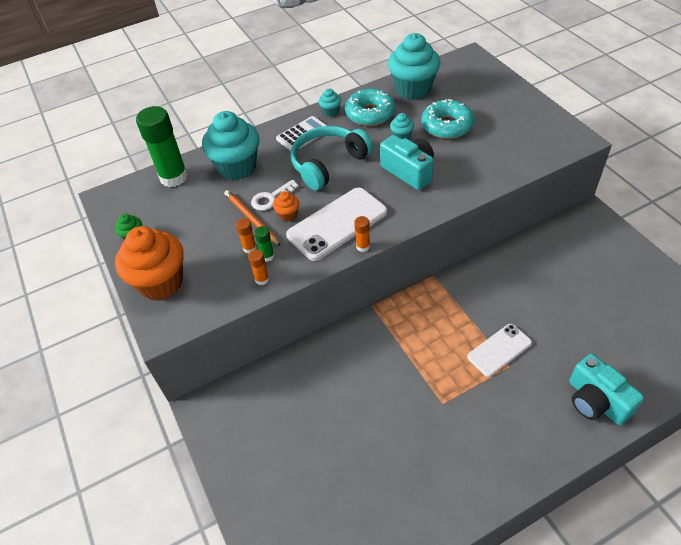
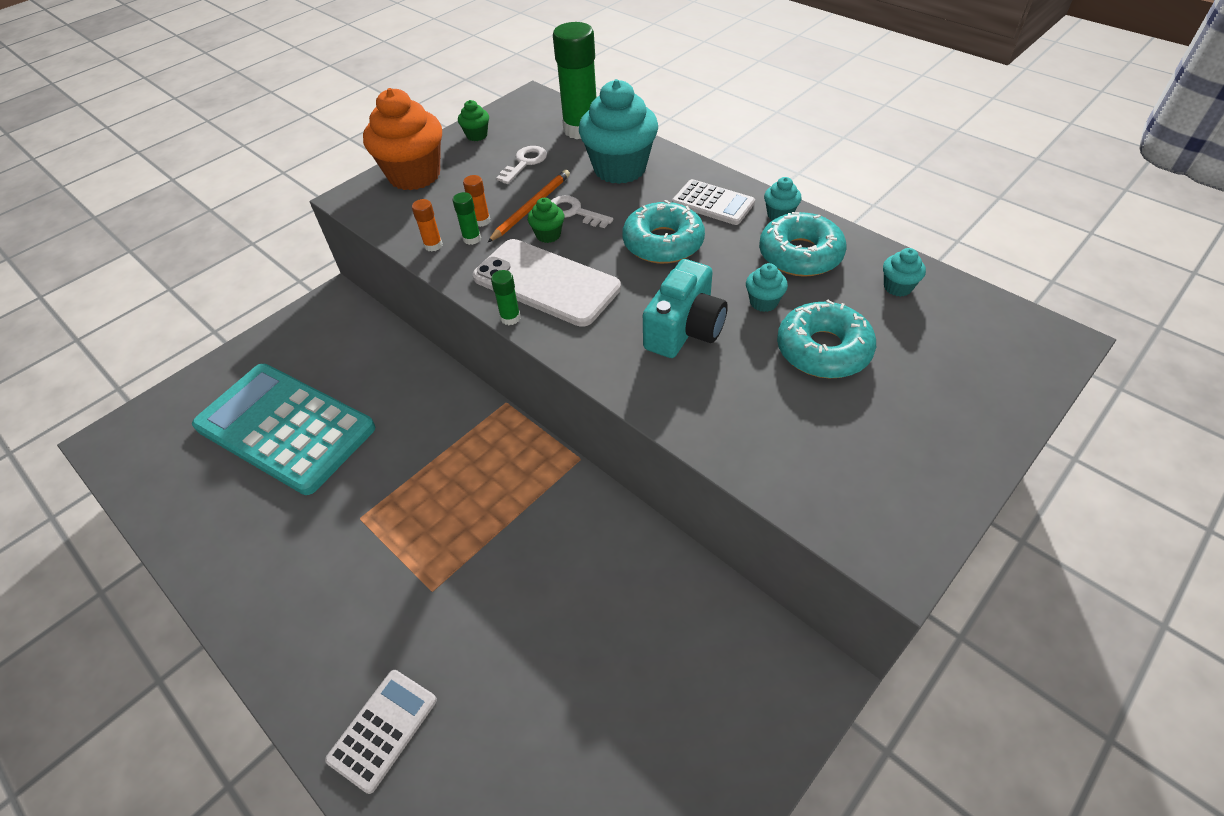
camera: 70 degrees right, 0 degrees up
(194, 214) = (525, 163): none -> white key
(288, 215) = (548, 235): orange cupcake -> green cupcake
(328, 164) = (663, 243): turquoise headphones -> turquoise donut
(339, 451) = (285, 428): none -> turquoise calculator
(363, 246) = (510, 318): orange glue stick -> green glue stick
(413, 89) = (897, 287): turquoise cupcake -> turquoise cupcake, size x0.44
(499, 350) = (459, 571): white phone -> none
(596, 401) = (383, 729): turquoise camera -> white calculator

